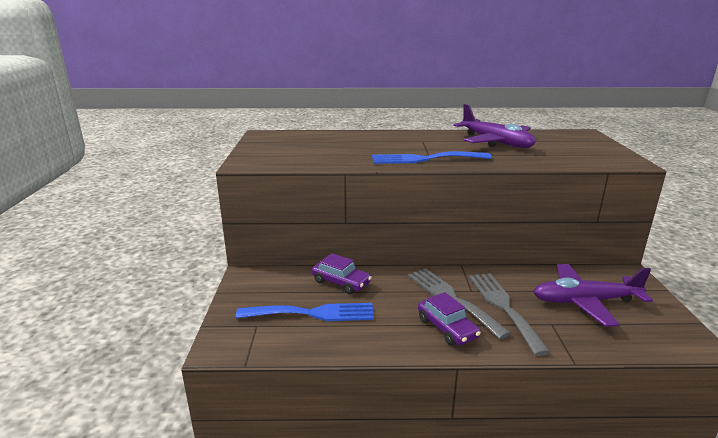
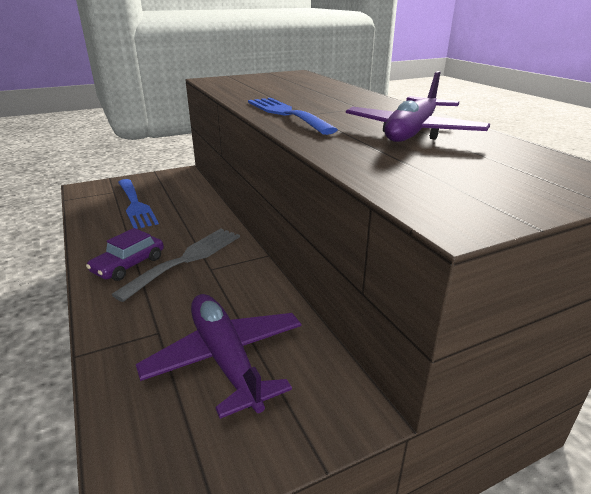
camera: 65 degrees right, 5 degrees up
(341, 282) = (190, 205): purple car -> none
(503, 307) = (183, 293): grey fork -> none

